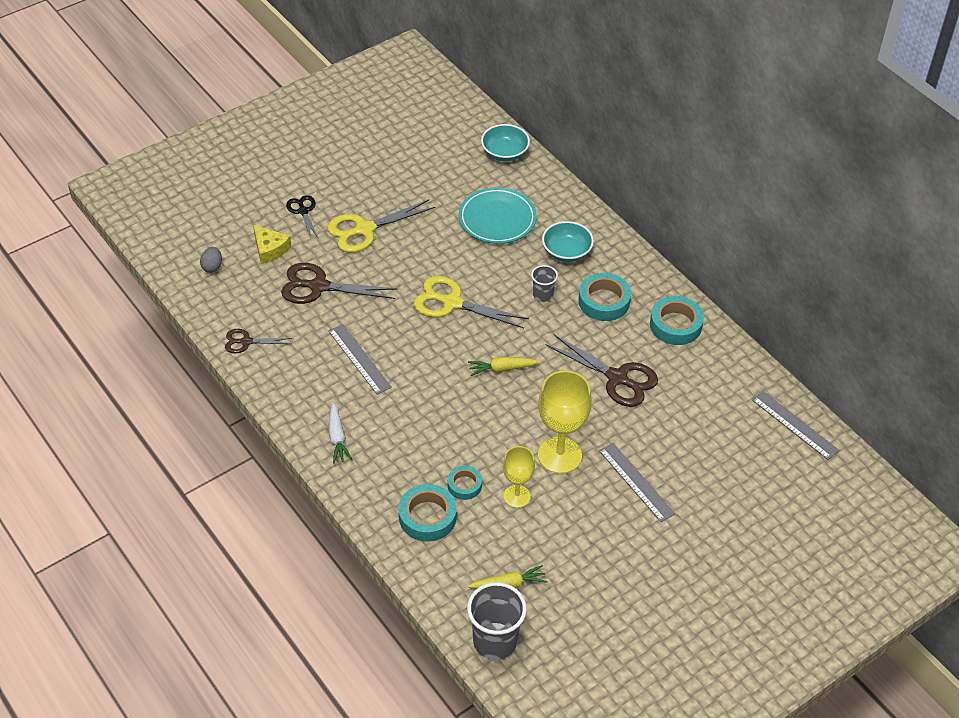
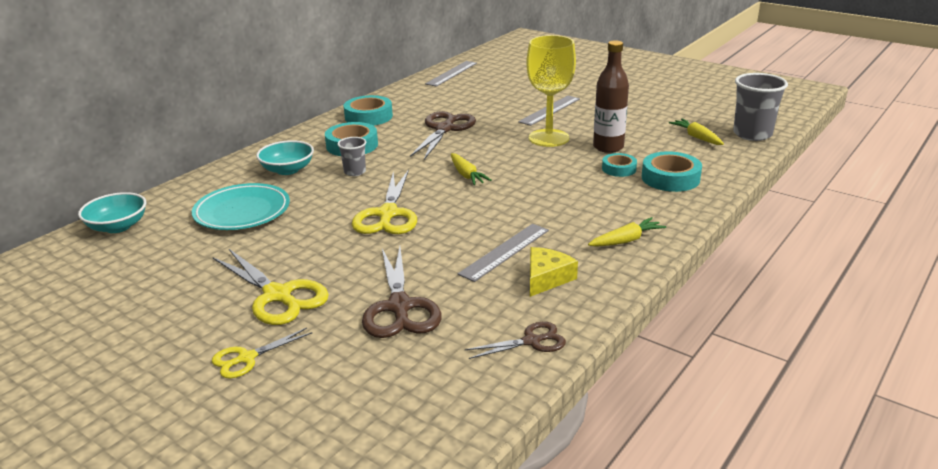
camera: 105 degrees left, 20 degrees down
(212, 267) = (398, 420): grey egg -> none
(246, 342) = (531, 341): brown scissors -> brown scissors turned 90 degrees counterclockwise
(270, 249) = (339, 369): yellow cheese -> yellow cheese (546, 278)
(303, 211) = (247, 358): black scissors -> yellow scissors
(337, 438) = (626, 240): white carrot -> yellow carrot
(517, 496) = (608, 147): yellow goblet -> brown bottle

